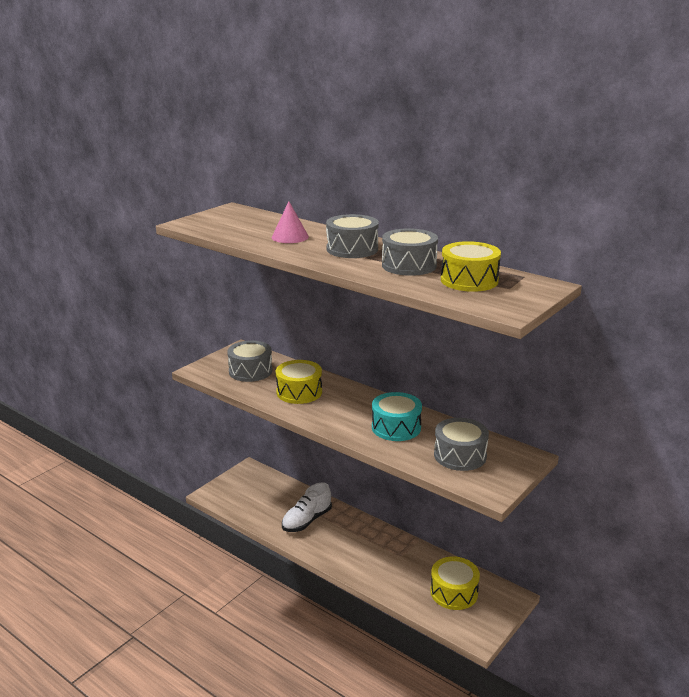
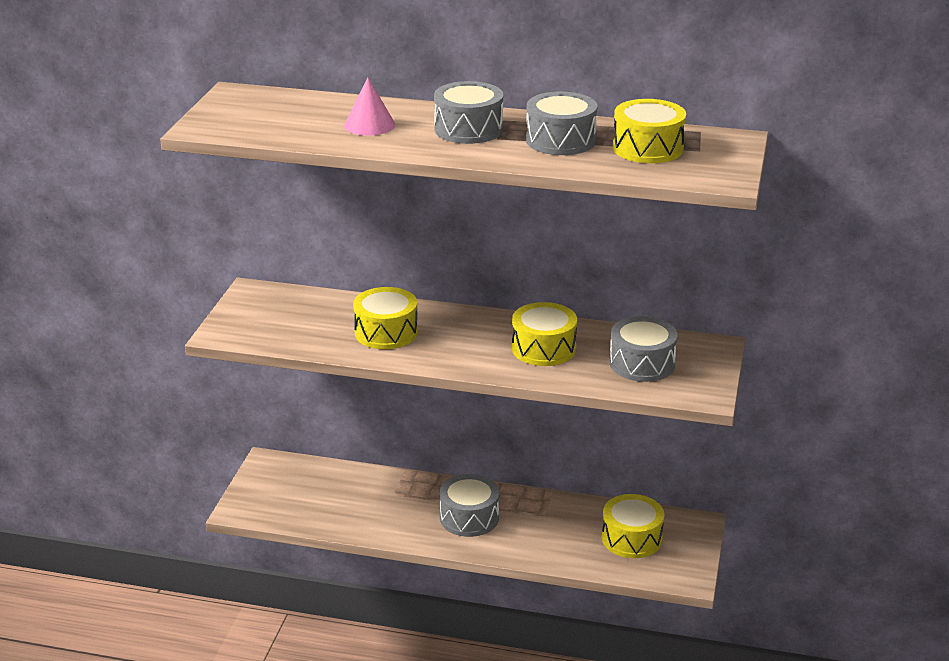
camera: 25 degrees left, 5 degrees up
(250, 371) = (295, 319): grey drum -> grey drum (469, 517)
(306, 520) = (396, 507): white shoe -> none
(396, 427) = (543, 348): turquoise drum -> yellow drum

